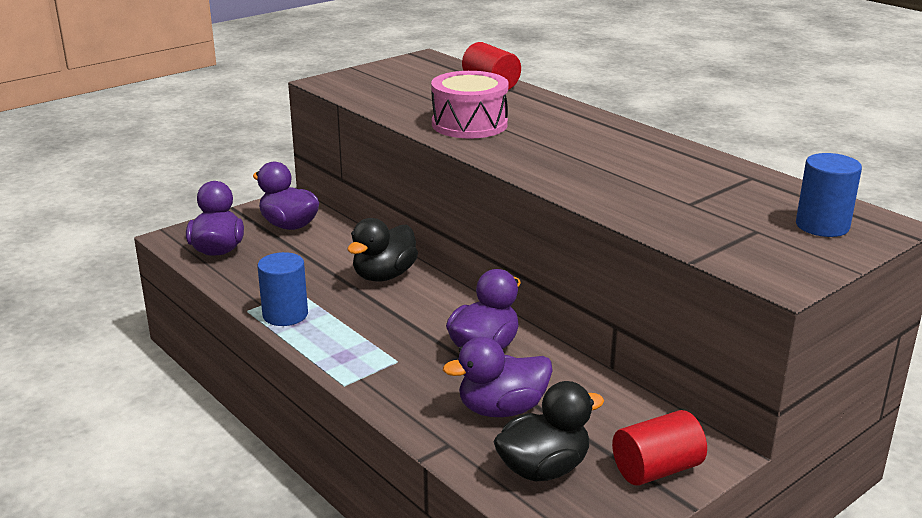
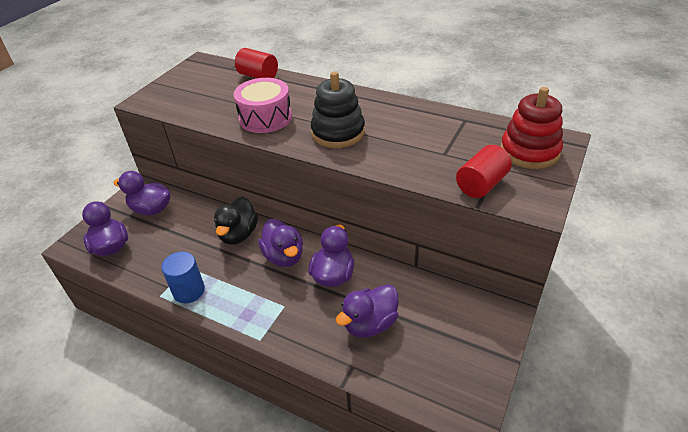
camera: 20 degrees left, 15 degrees up
(430, 312) = (284, 256): none -> purple duck
(543, 469) = (419, 364): black duck -> none
(555, 155) = (338, 132): none -> black stacking toy
(656, 469) = (482, 339): red cylinder -> red cylinder (481, 184)
(822, 226) = (529, 151): blue cylinder -> red stacking toy

